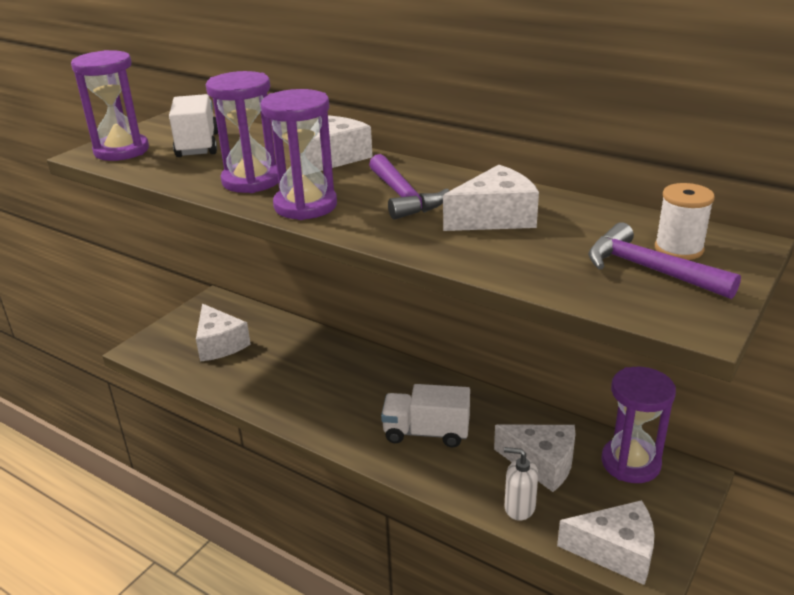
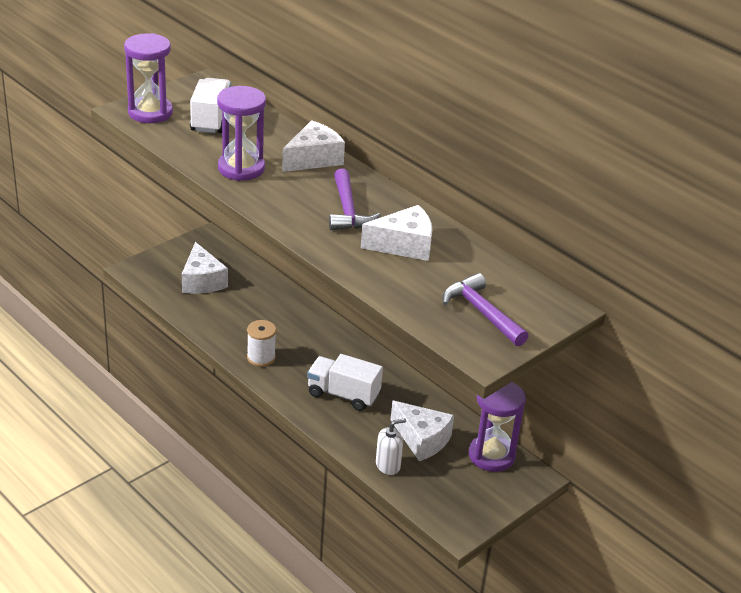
camera: 10 degrees right, 5 degrees up
(305, 206) = (272, 202): purple hourglass -> none
(519, 507) = (388, 465): white soap dispenser -> white soap dispenser turned 120 degrees clockwise
(615, 552) = (442, 511): white cheese -> none
(678, 249) = (515, 301): white spool -> white spool (261, 357)

